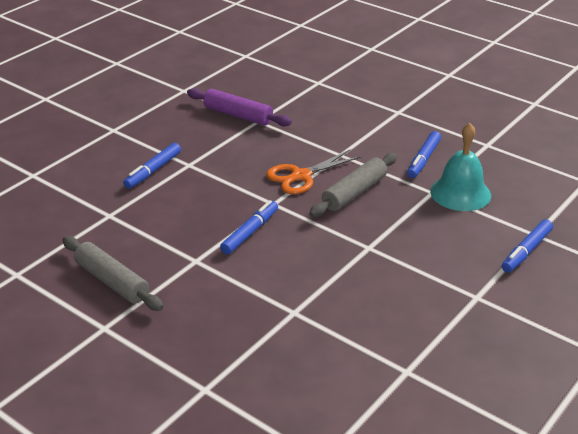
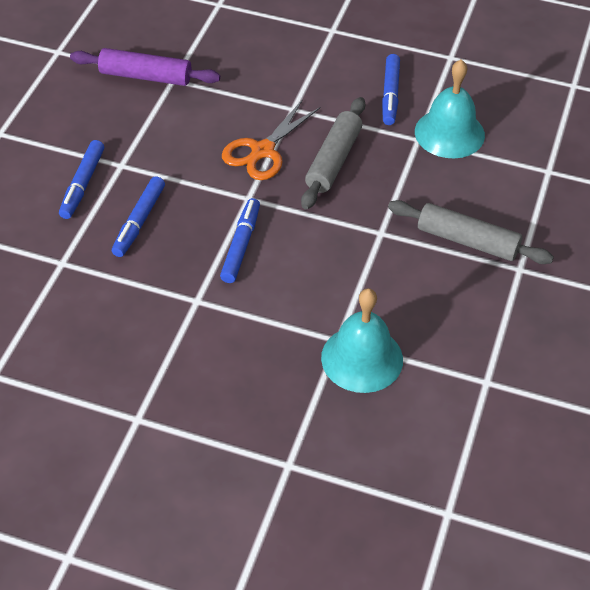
camera: 20 degrees left, 15 degrees up
(112, 281) = (114, 355): grey rolling pin -> grey rolling pin (467, 241)
(306, 329) = (362, 358): none -> turquoise bell
(526, 251) = (548, 195): blue marker -> blue marker (139, 221)

